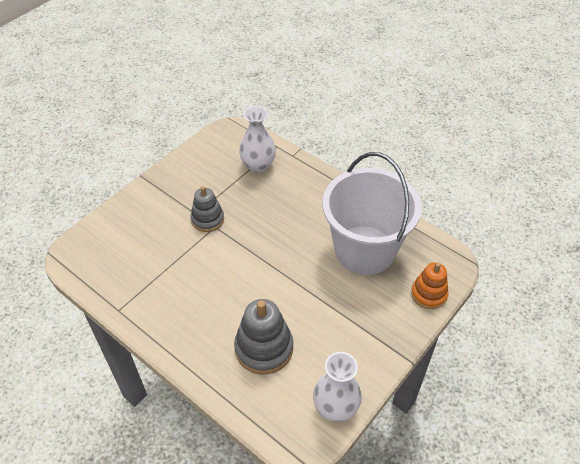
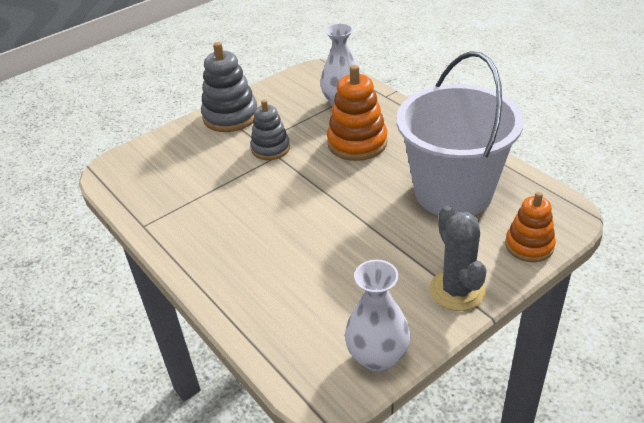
camera: 15 degrees right, 10 degrees down
(264, 348) = (302, 281): grey stacking toy -> grey stacking toy (230, 116)
(279, 207) = (357, 143): none -> orange stacking toy
(382, 341) = (457, 290): none -> grey cactus

